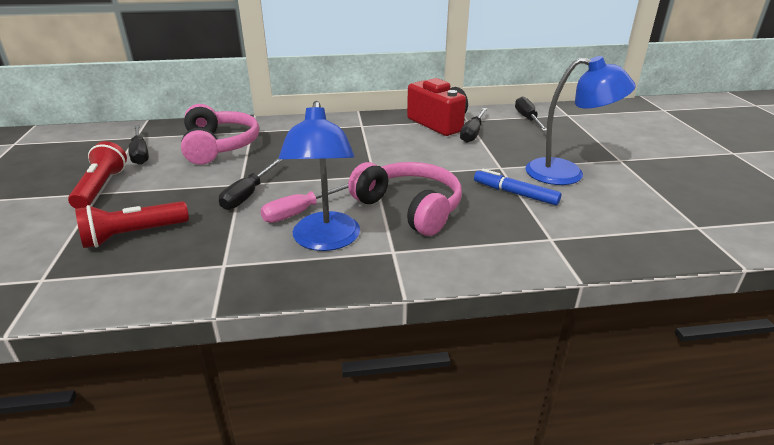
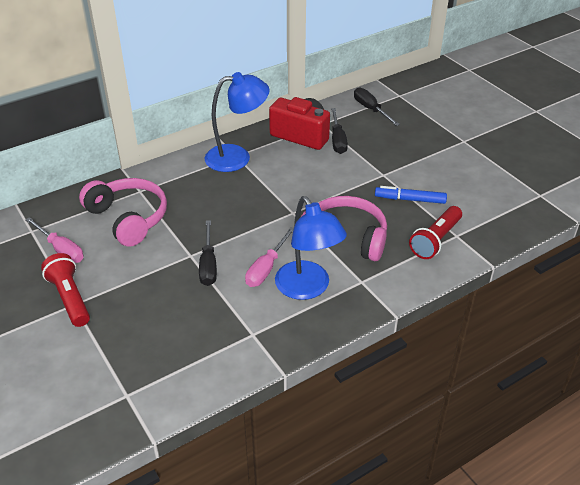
camera: 25 degrees left, 10 degrees up
(133, 235) = (154, 333): red flashlight -> red flashlight (435, 240)
(140, 154) = (61, 249): black screwdriver -> pink screwdriver
(567, 173) = (434, 167): blue lamp -> blue lamp (237, 157)

